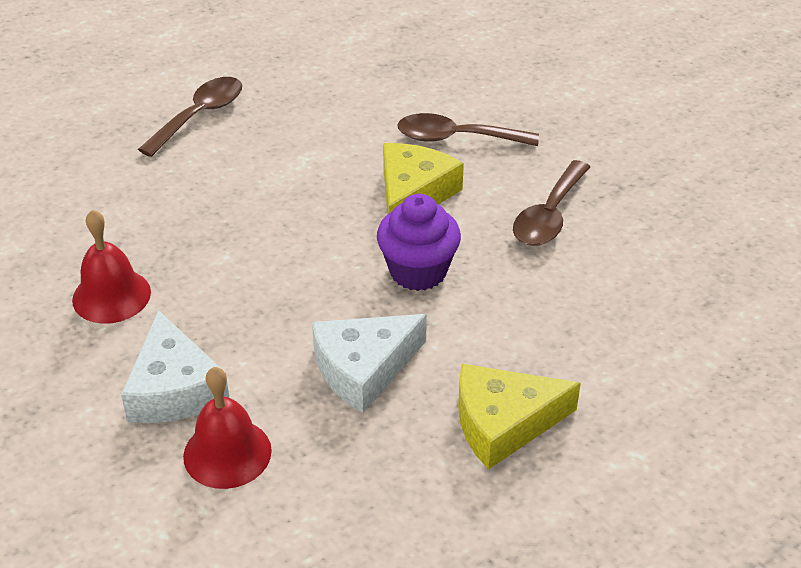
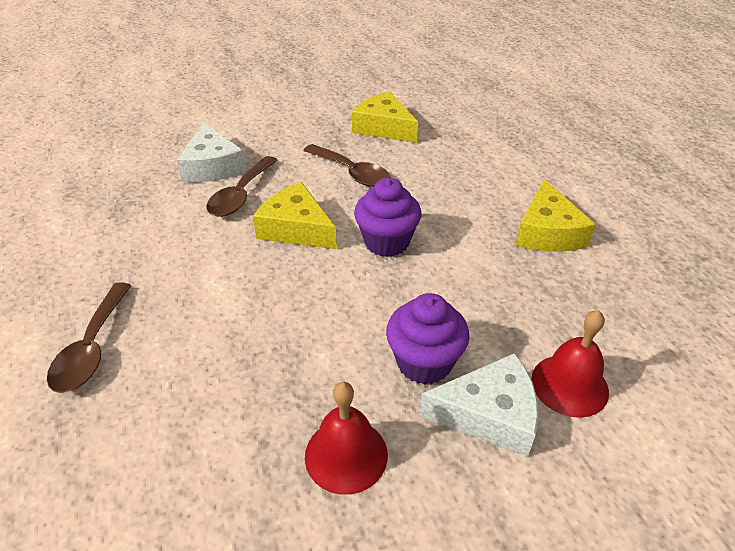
camera: 75 degrees left, 0 degrees up
(199, 116) = (92, 347): brown spoon -> brown spoon turned 135 degrees counterclockwise
(232, 331) = (424, 362): none -> purple cupcake
(363, 369) = (485, 289): white cheese -> white cheese (212, 166)
(682, 224) = (383, 127): none -> yellow cheese

